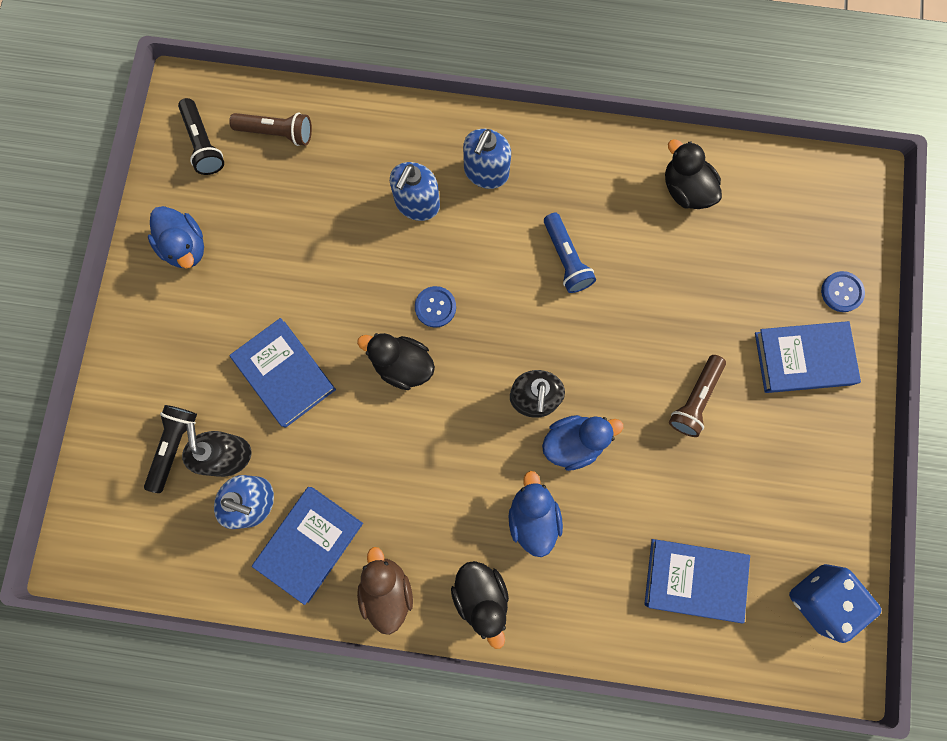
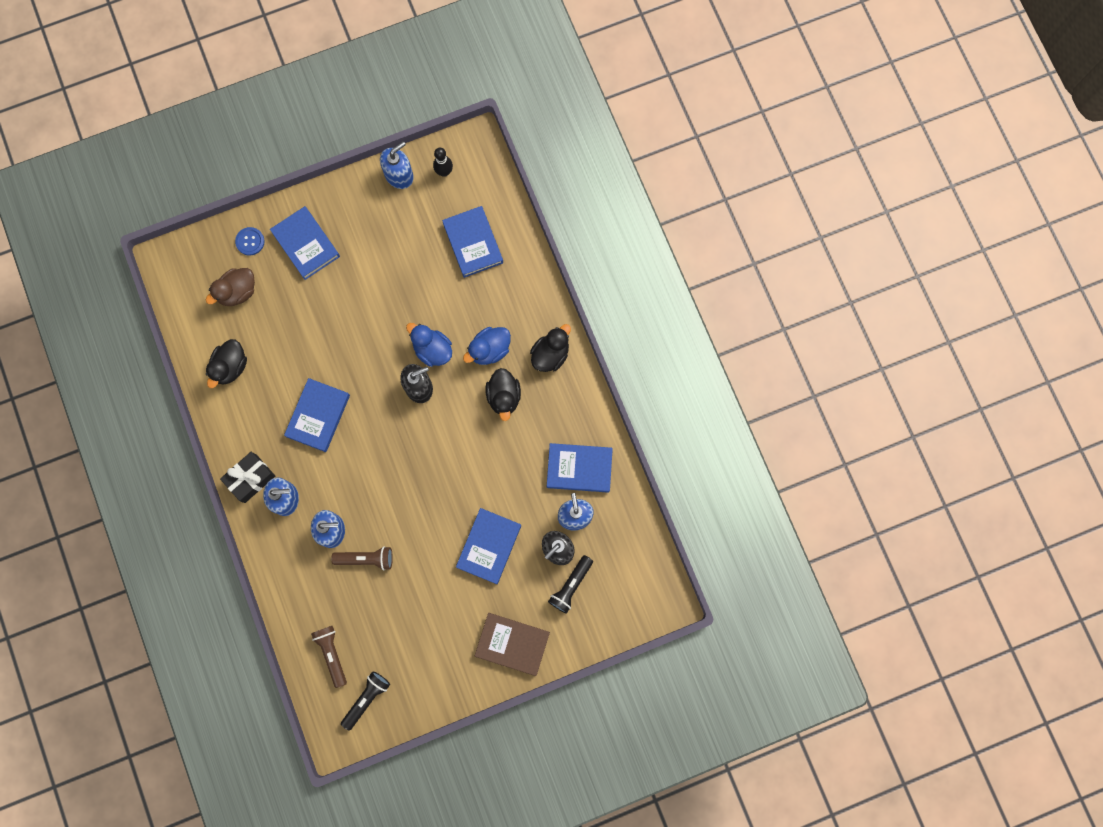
camera: 120 degrees left, 0 degrees up
(154, 336) = (512, 644): none -> brown book
(174, 446) = (571, 586): black flashlight -> black flashlight turned 45 degrees counterclockwise
(185, 247) = (443, 663): blue duck -> none
(387, 589) = (578, 409): brown duck -> brown duck (237, 292)
(402, 365) = (442, 477): black duck -> black duck (504, 397)
(435, 307) = (394, 479): blue button -> none
(533, 146) = (250, 478): none -> black gift
(566, 259) = (318, 416): blue flashlight -> blue book
(694, 399) = (366, 294): brown flashlight -> brown flashlight (366, 559)
(820, 598) = (444, 172): blue dice -> black bowling pin
(844, 532) = (399, 175): none -> blue soap dispenser

